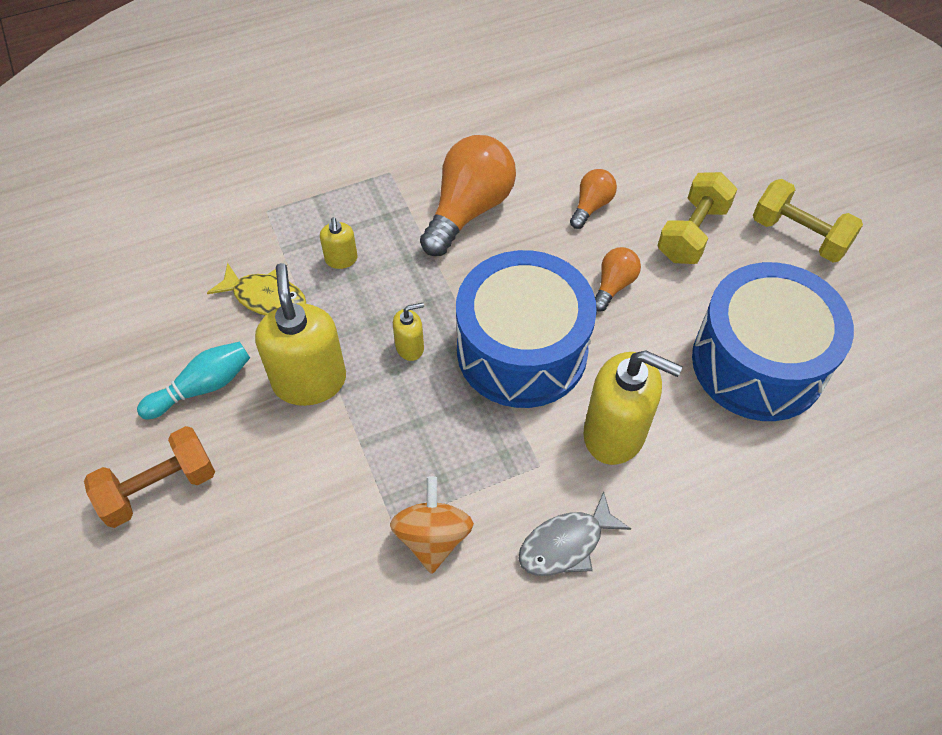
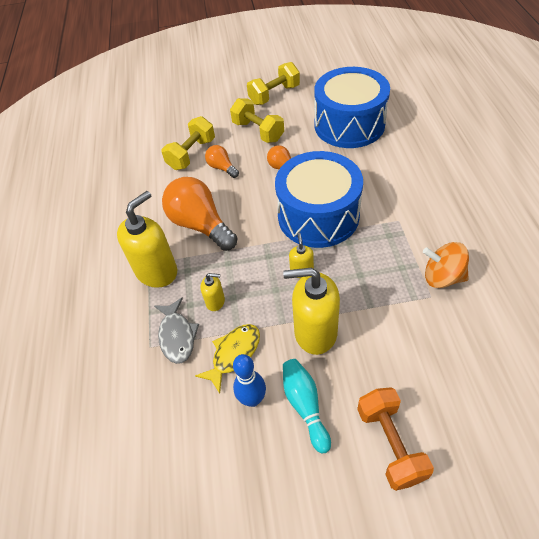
camera: 70 degrees left, 5 degrees down
(206, 330) = (252, 399): none -> blue bowling pin
(566, 544) = (450, 217): grey fish -> grey fish (177, 336)
(610, 161) = (191, 154): none -> yellow dumbbell
(615, 433) = (383, 185): yellow soap dispenser -> yellow soap dispenser (157, 271)

